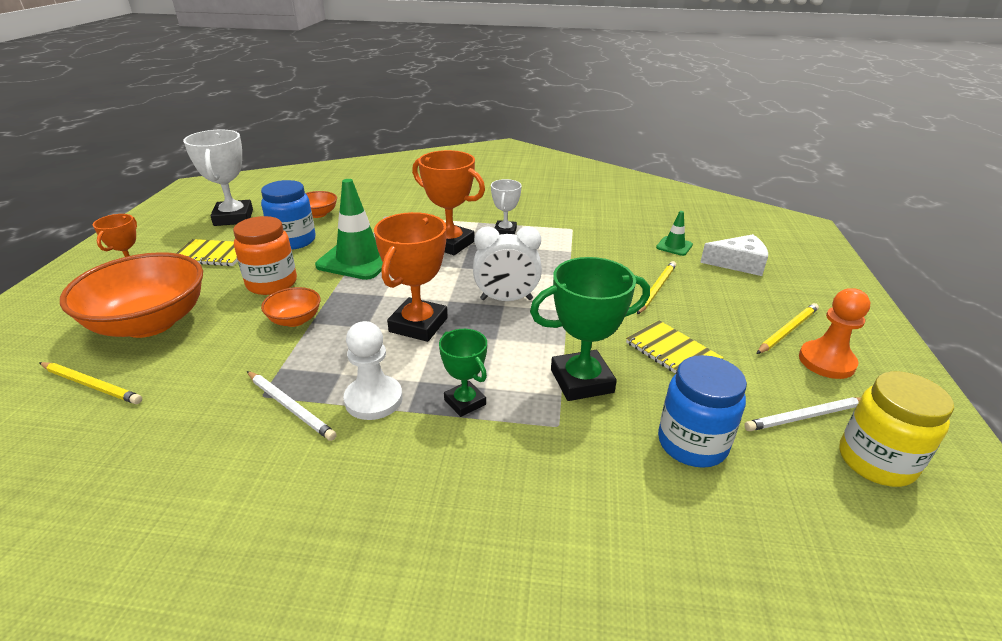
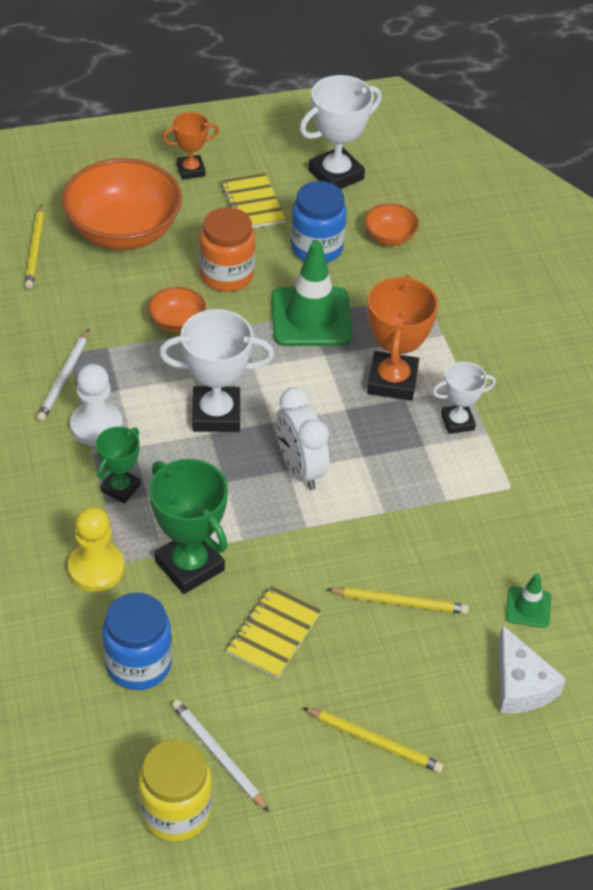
camera: 65 degrees right, 15 degrees up
(418, 325) = (216, 414): orange trophy -> white trophy
(559, 445) = (96, 568): none -> yellow pawn
(826, 361) = (327, 779): orange pawn -> none

